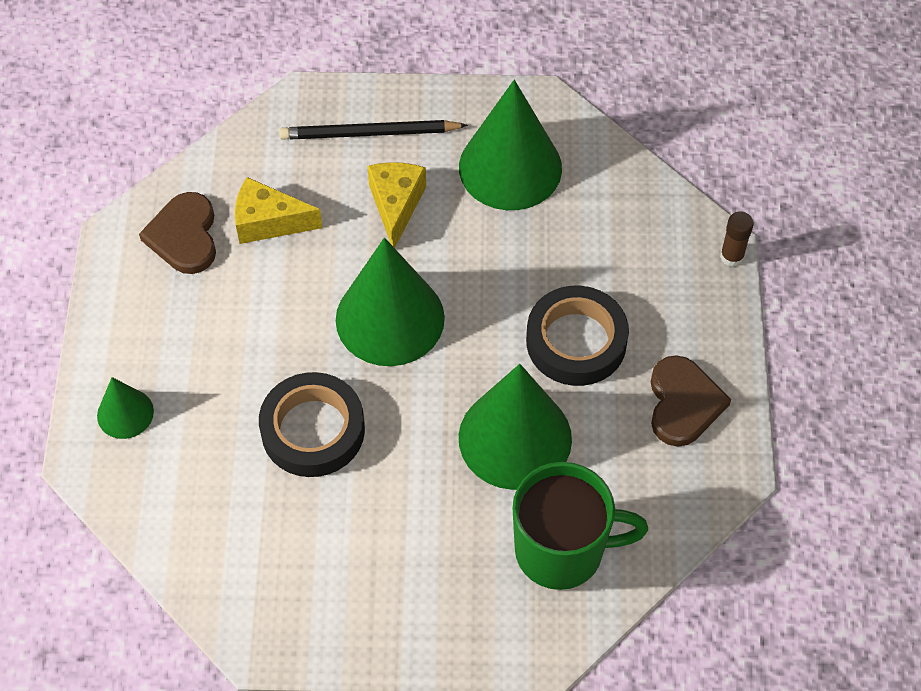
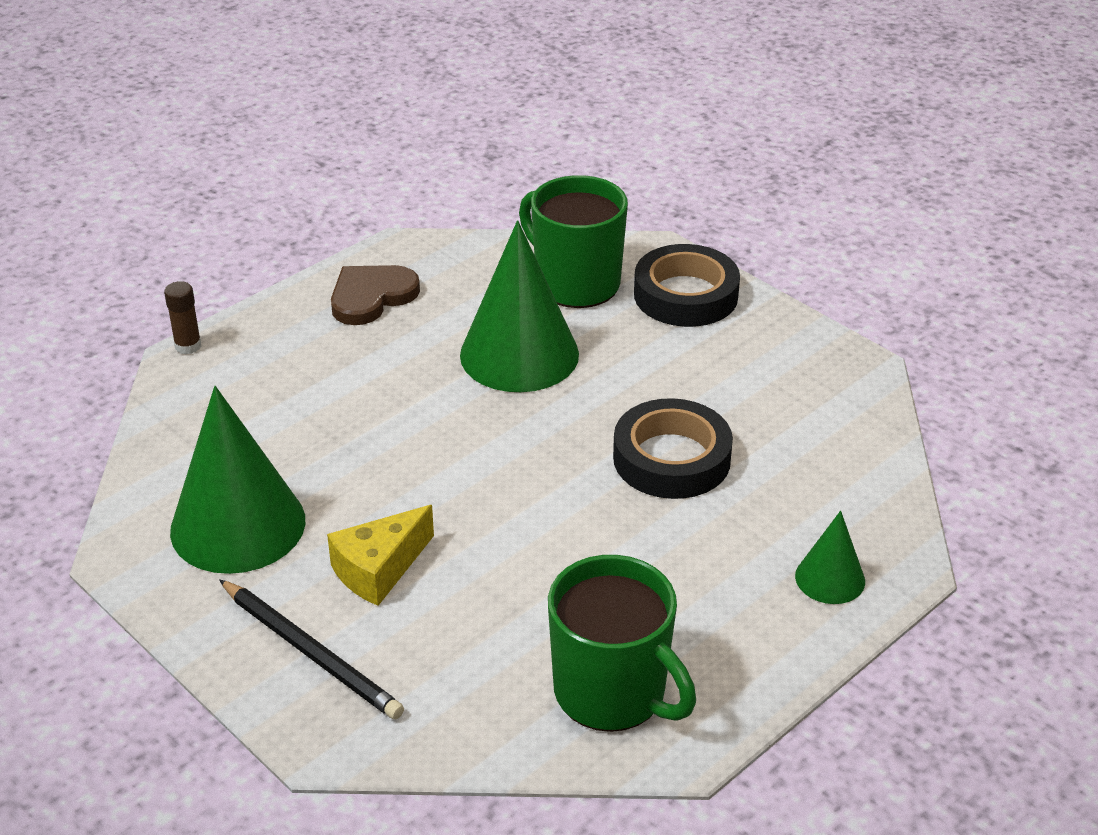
camera: 135 degrees left, 20 degrees down
(184, 236) = (612, 693): brown heart -> green mug
(268, 222) = (514, 643): yellow cheese -> none
(390, 318) = (507, 488): green cone -> none
(576, 341) = (385, 376): black tape -> black tape (685, 295)

